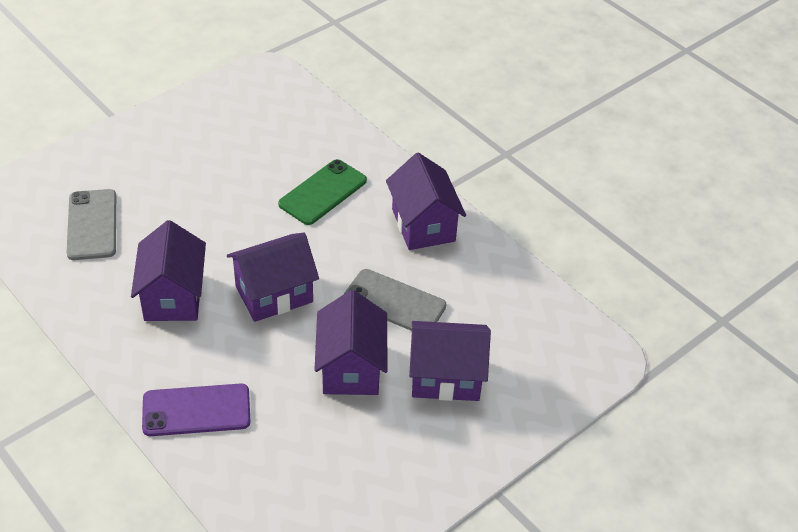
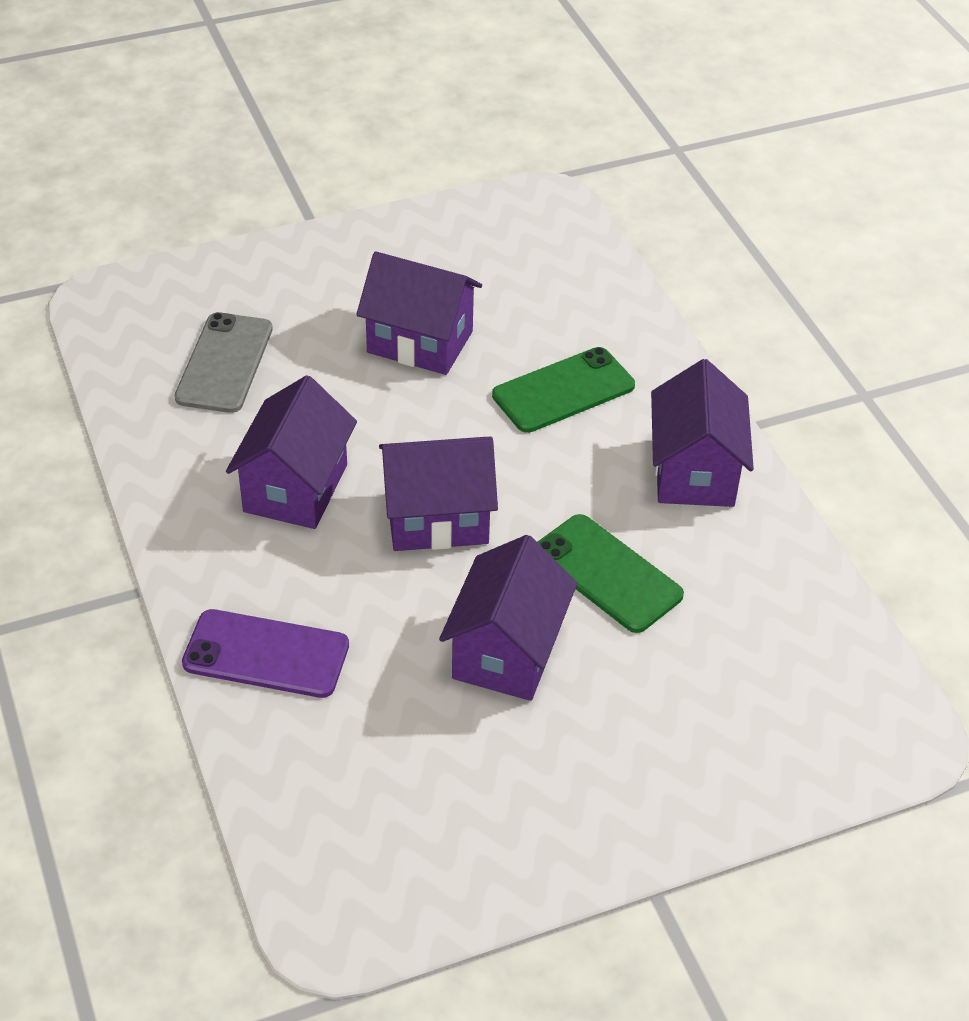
camera: 20 degrees right, 0 degrees up
(394, 302) = (607, 573): grey phone -> green phone
(446, 377) = (642, 702): purple house -> purple house (420, 342)

